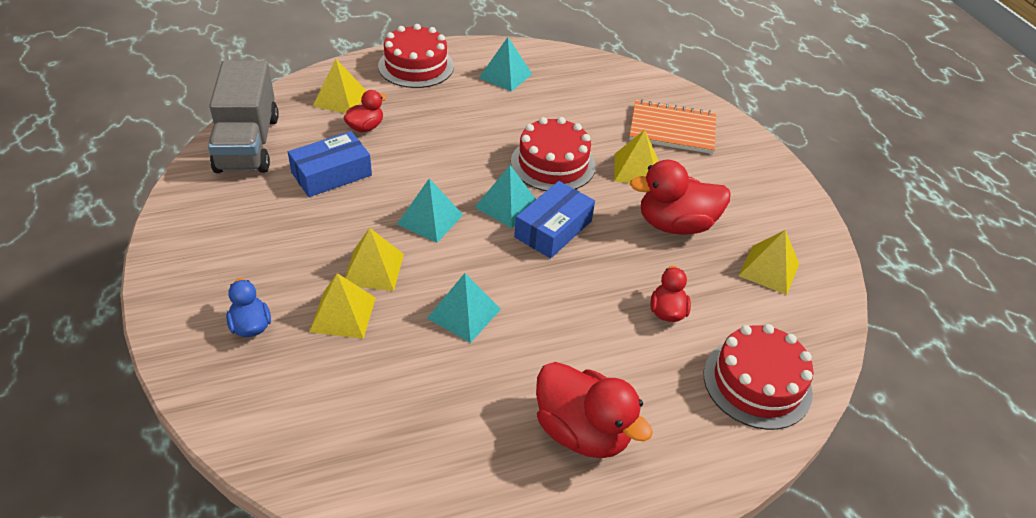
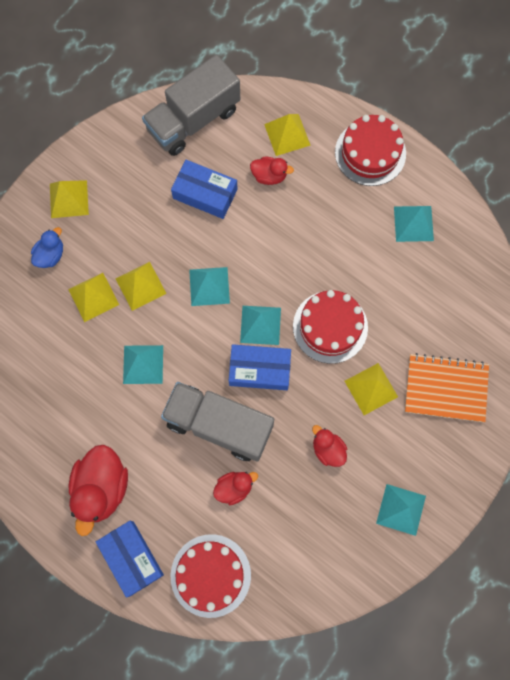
camera: 60 degrees right, 30 degrees up
(587, 288) = (219, 425): none -> grey truck
(672, 129) = (446, 388): orange notebook -> orange notebook turned 60 degrees counterclockwise
(675, 224) = (328, 449): red duck -> red duck, size x0.54
(692, 448) = (131, 558): none -> blue box
(769, 269) = (328, 538): yellow pyramid -> yellow pyramid (69, 199)
(770, 208) = (401, 509): none -> turquoise pyramid

